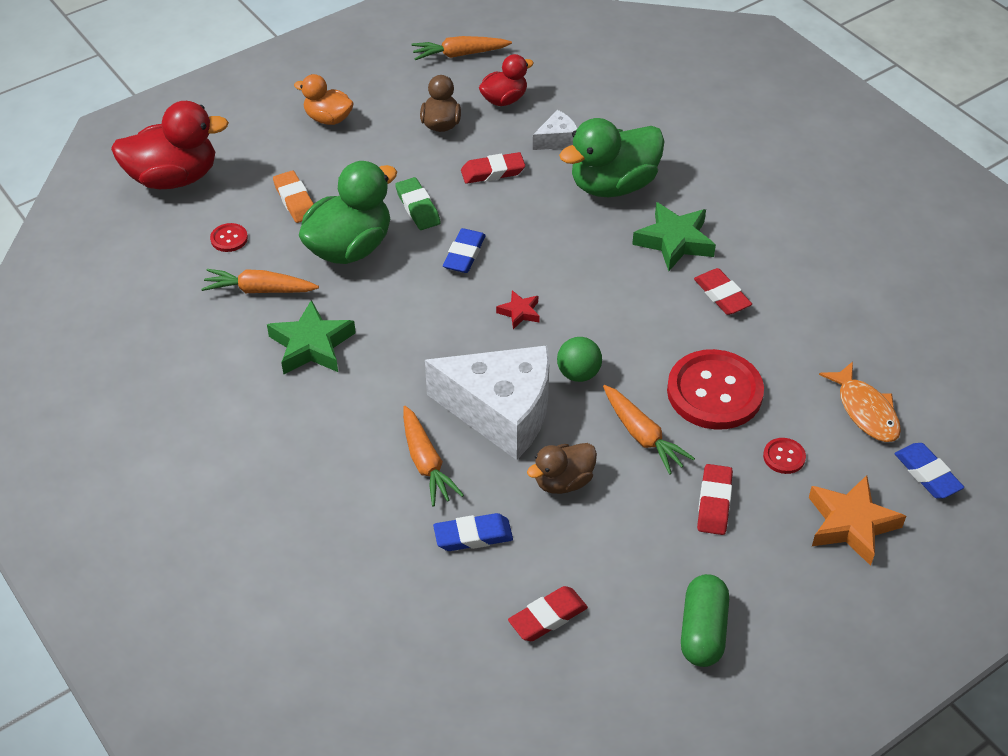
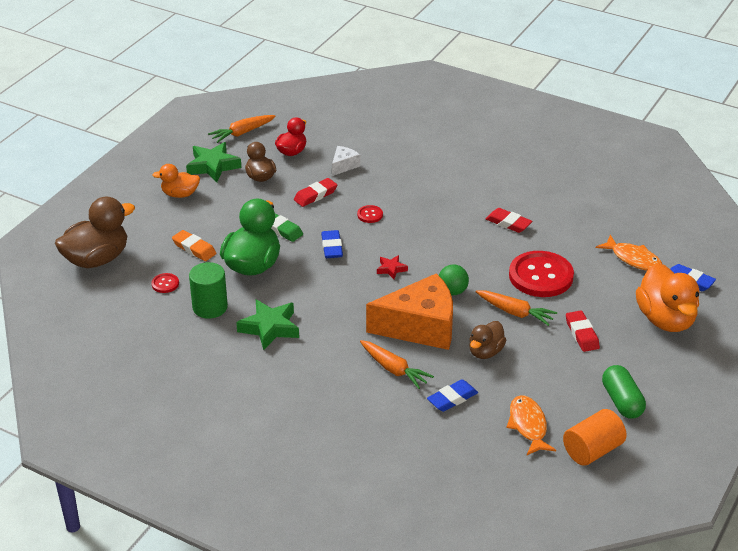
camera: 25 degrees left, 10 degrees down
(174, 178) = (97, 259): red duck -> brown duck
(259, 290) = (210, 307): orange carrot -> green cylinder
(501, 412) = (420, 327): white cheese -> orange cheese
(547, 617) = (528, 425): red eraser -> orange fish
(611, 692) = (592, 450): none -> orange cylinder
(613, 185) = (398, 181): green duck -> none
(674, 241) = (459, 202): green star -> green star (213, 166)
(784, 457) = (604, 297): red button -> red button (370, 215)
(851, 524) = (665, 319): orange star -> orange duck

